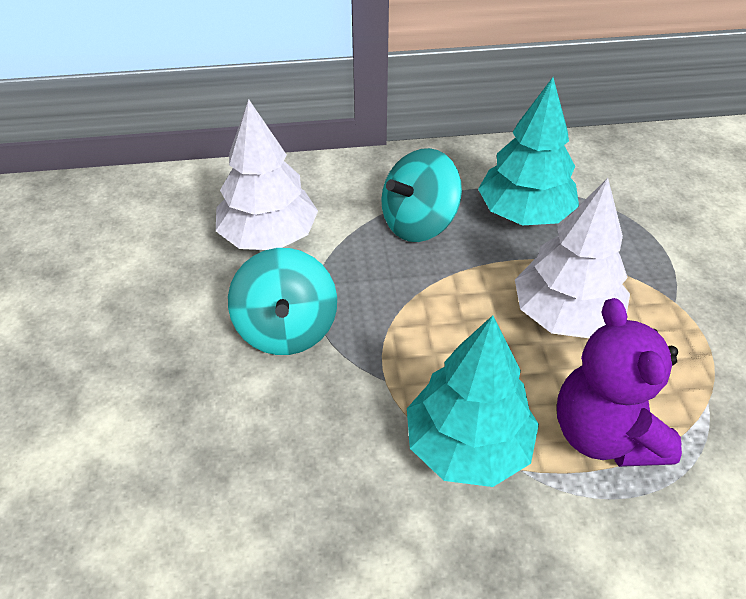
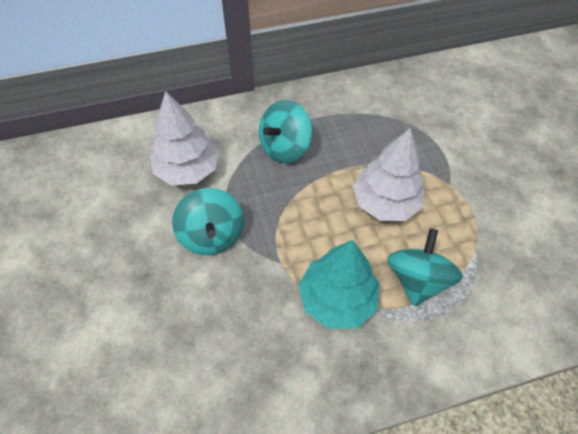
camera: 10 degrees left, 10 degrees up
(524, 213) = (351, 132): turquoise tree -> none
(604, 434) = (417, 279): purple teddy bear -> turquoise spinning top

